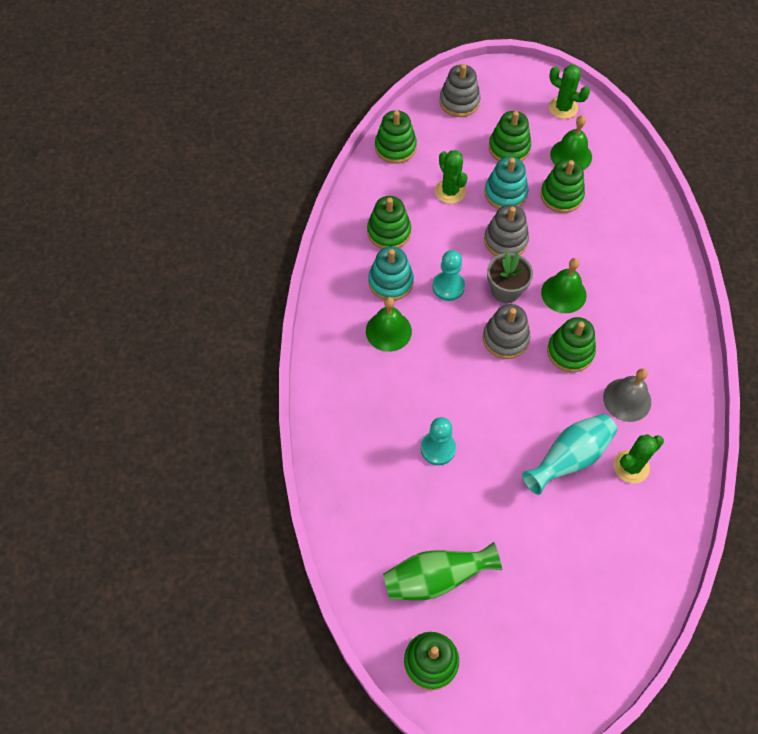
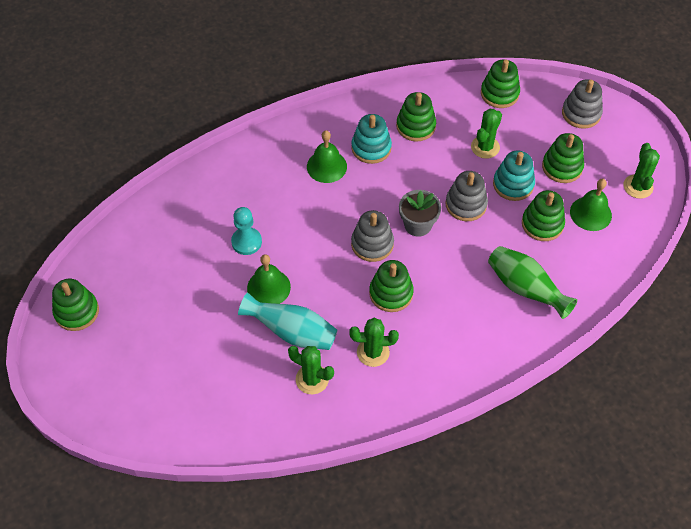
camera: 60 degrees right, 5 degrees down
(436, 578) = (141, 287): green vase -> green vase (525, 289)
(448, 287) = (393, 186): turquoise pawn -> none
(563, 293) = (444, 266): green bell -> green bell (268, 287)
(627, 399) = (373, 352): grey bell -> green cactus

